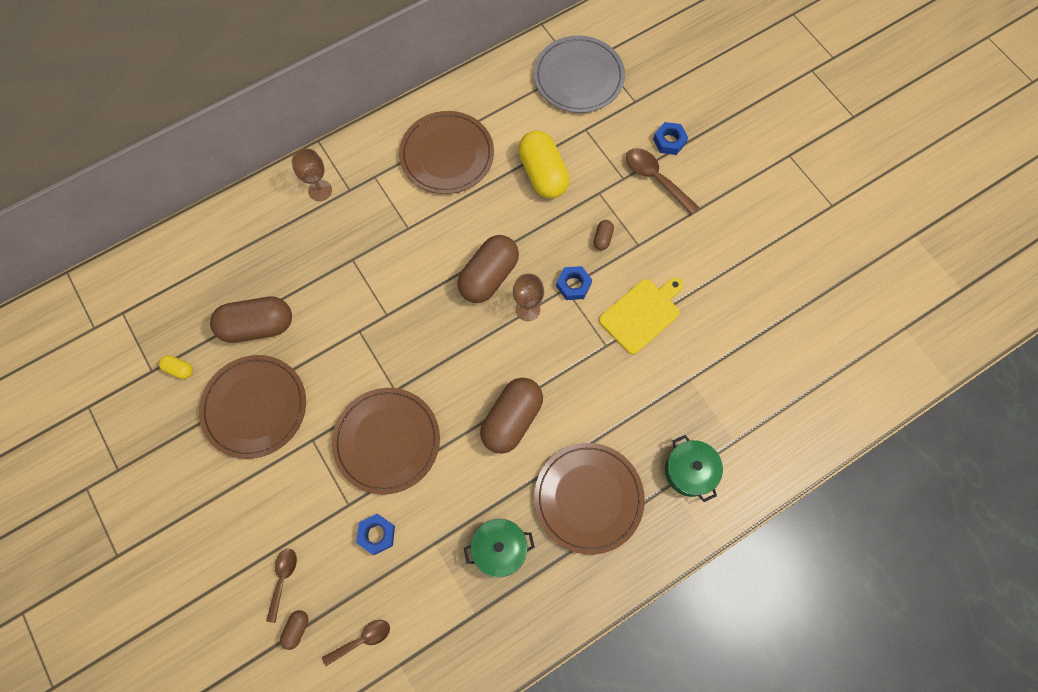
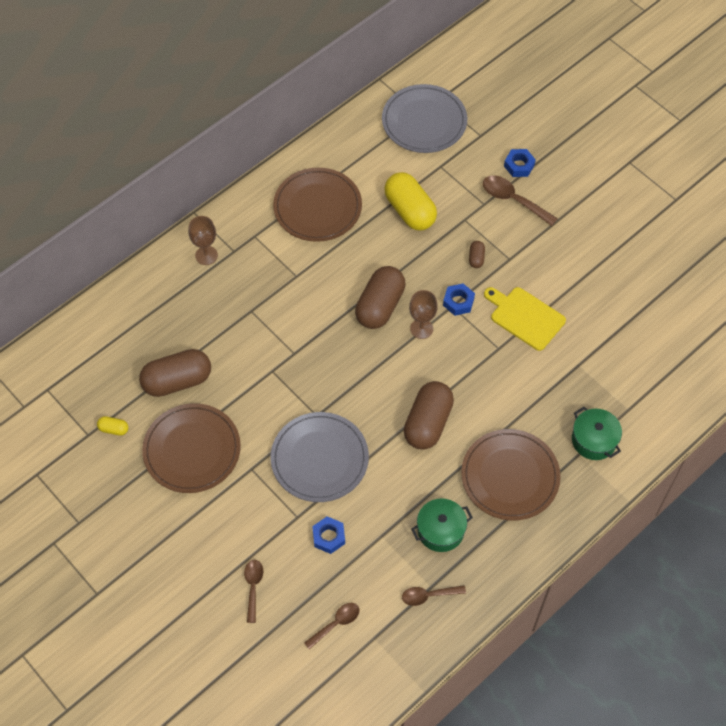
camera: 10 degrees left, 10 degrees down
(296, 629) = (275, 625): brown capsule -> none
(387, 441) = (319, 459): brown plate -> grey plate
(470, 625) = (428, 595): none -> brown spoon
(642, 314) = (525, 317): yellow cutting board -> yellow cutting board turned 90 degrees counterclockwise

